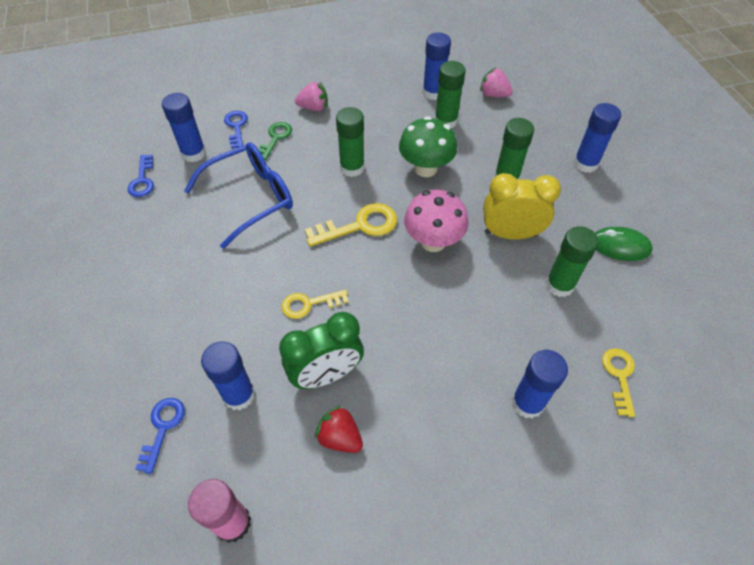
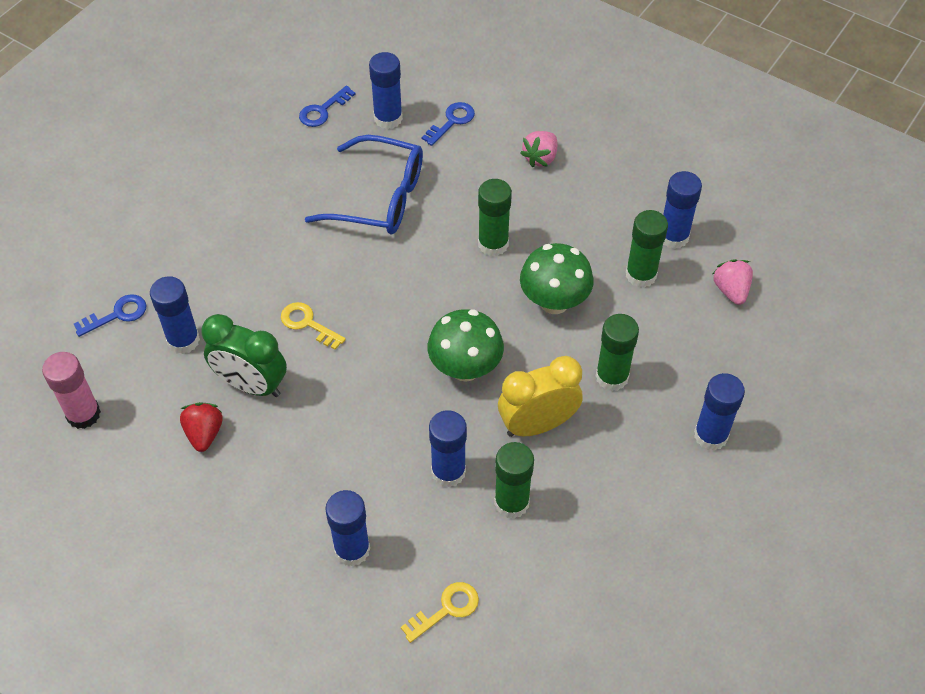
camera: 50 degrees right, 0 degrees up
(275, 138) = (469, 160): green key -> none
(313, 108) = (540, 158): pink strawberry -> pink strawberry turned 75 degrees clockwise
(359, 226) = (427, 299): yellow key -> none
(433, 241) = (465, 368): pink mushroom -> green mushroom
(507, 303) = (448, 471): none -> blue glue stick
(510, 234) = (537, 425): yellow clock -> yellow clock turned 75 degrees counterclockwise
(620, 246) = (616, 529): green mouse -> none

